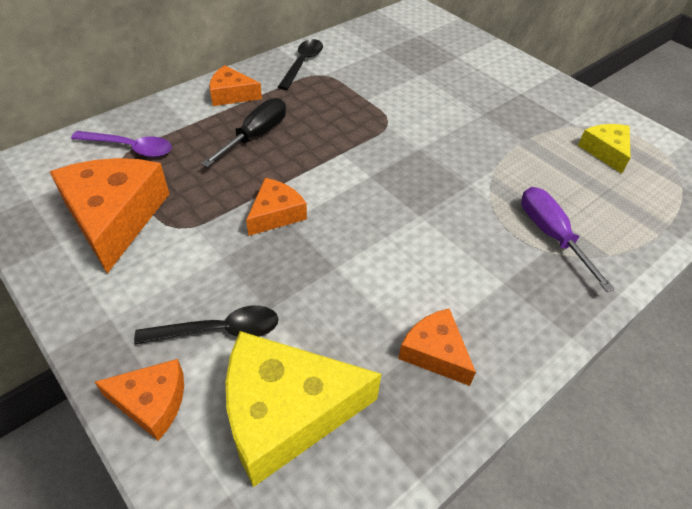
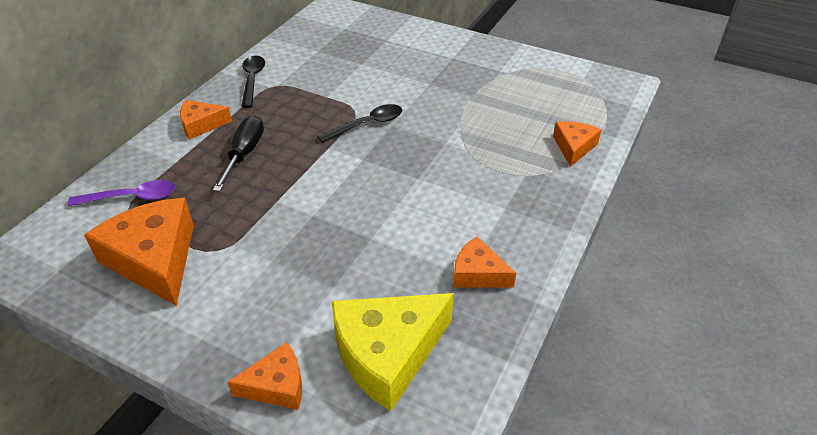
camera: 20 degrees left, 5 degrees down
(219, 330) = (301, 315): black spoon -> black spoon (367, 124)
(276, 214) = (299, 212): orange cheese -> orange cheese (573, 147)
(551, 235) = (525, 162): purple screwdriver -> none
(605, 151) = (537, 87): yellow cheese -> none

